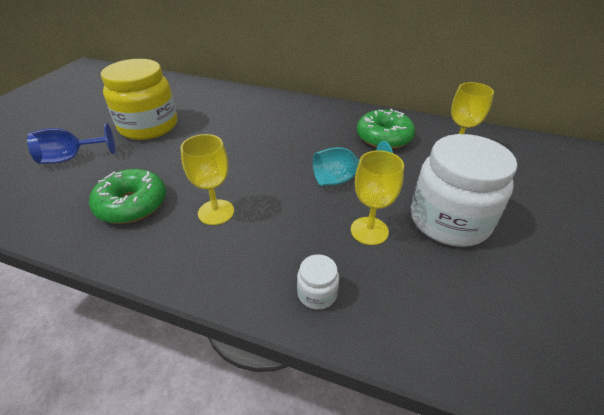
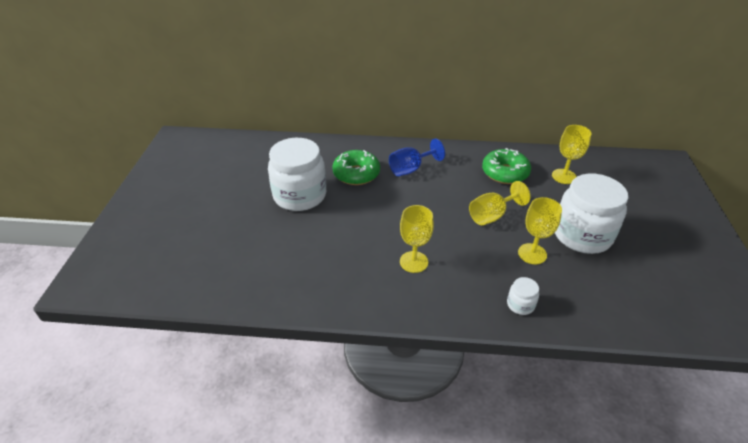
camera: 15 degrees left, 0 degrees up
(70, 158) = (255, 239): blue goblet -> blue goblet (410, 169)
(132, 204) = (343, 269): green donut -> green donut (356, 174)
(149, 126) = (300, 195): yellow jar -> white jar
(342, 178) = (492, 215): turquoise goblet -> yellow goblet

